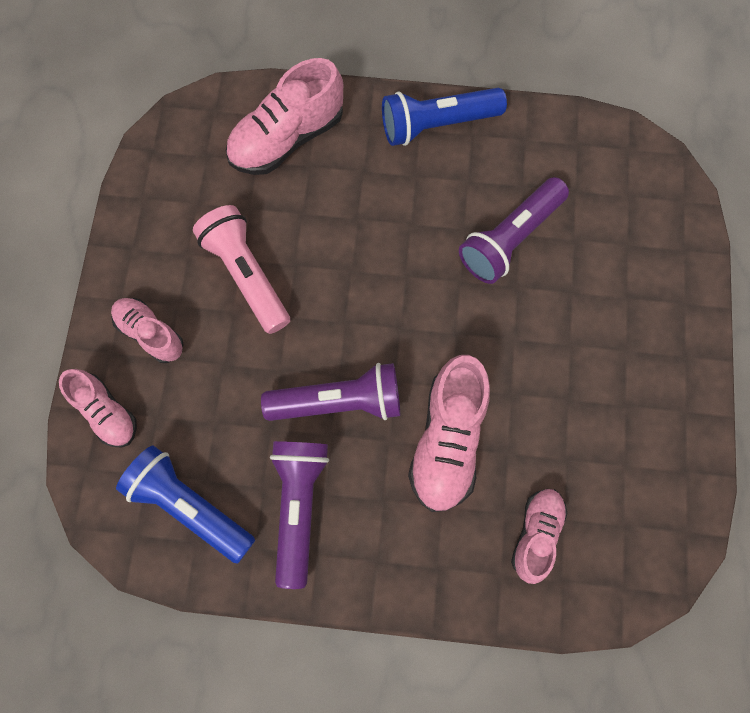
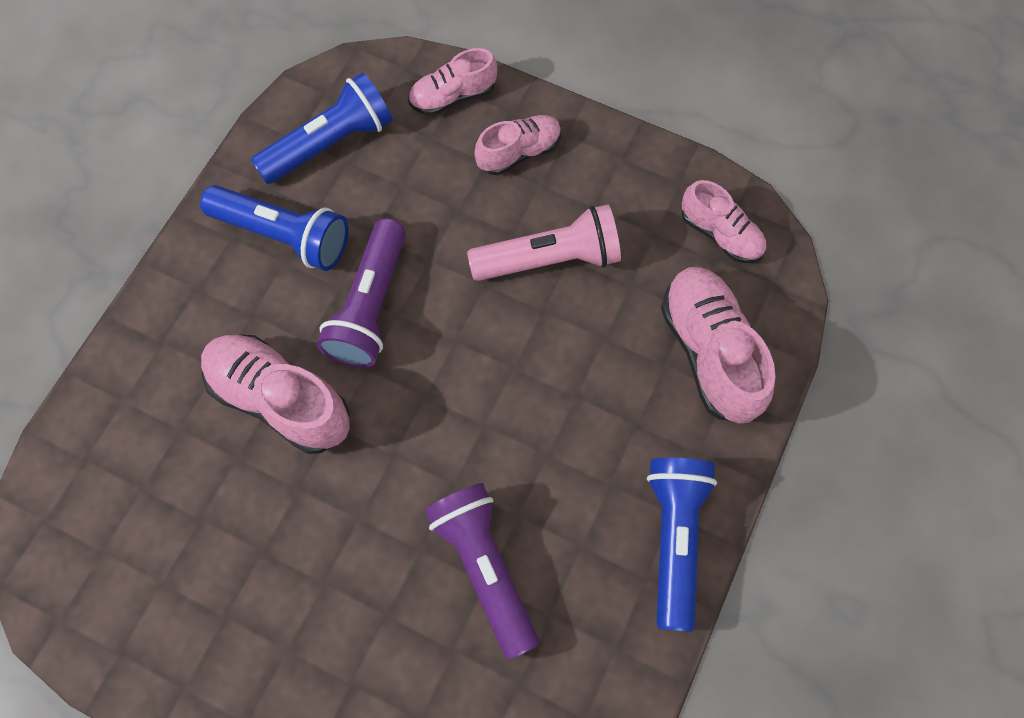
camera: 110 degrees right, 5 degrees down
(299, 506) = (283, 236): purple flashlight -> blue flashlight
(536, 533) = (143, 452): pink shoe -> pink shoe (720, 234)

